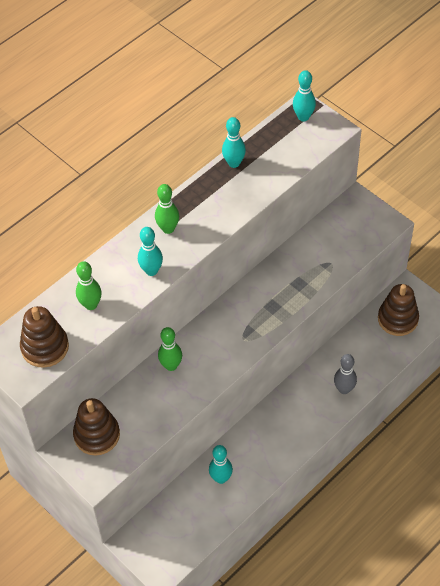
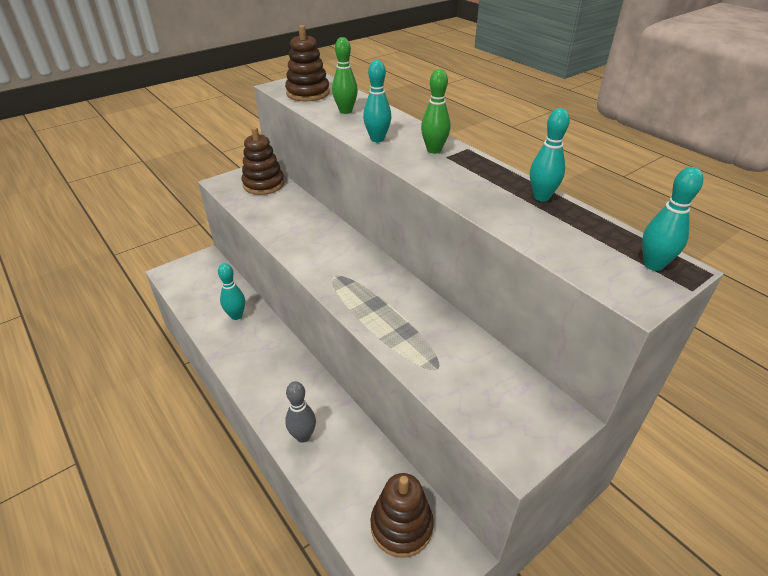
camera: 95 degrees right, 15 degrees down
(171, 366) = (319, 226): green bowling pin -> none

